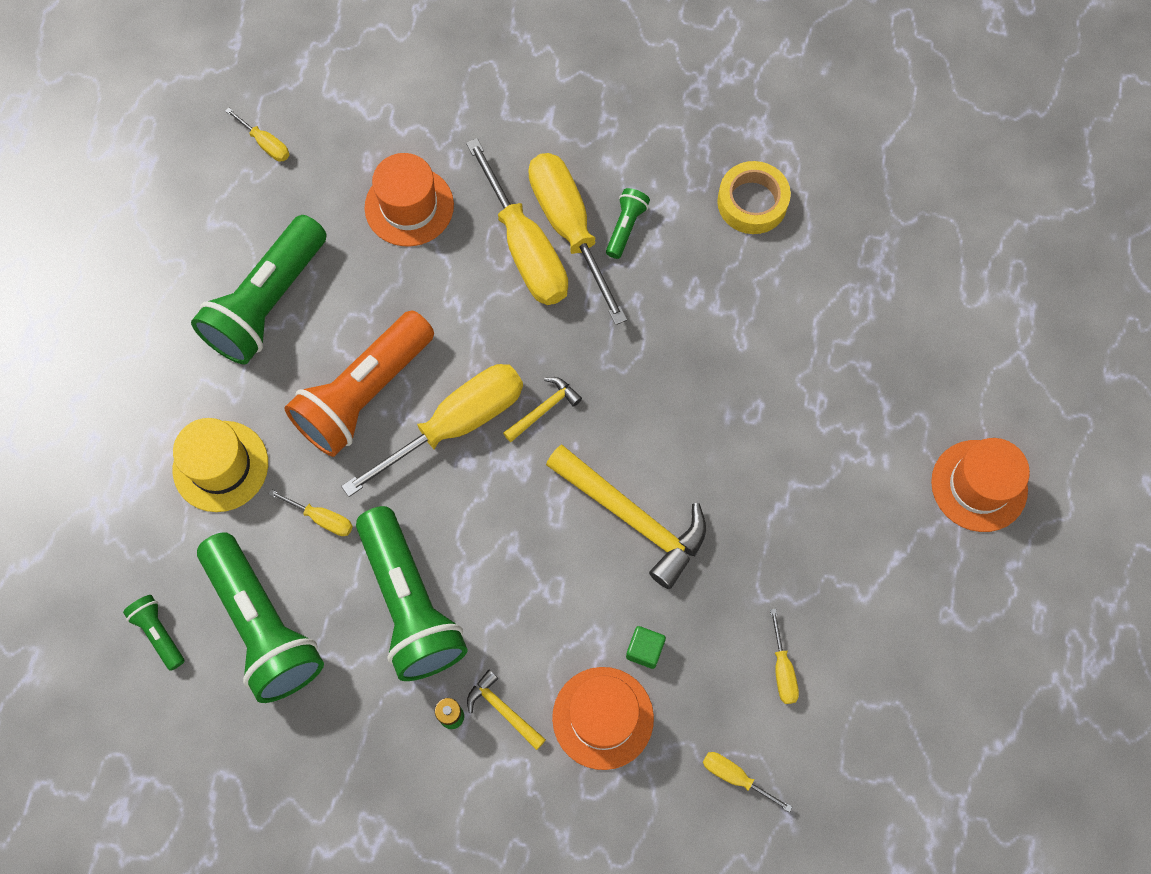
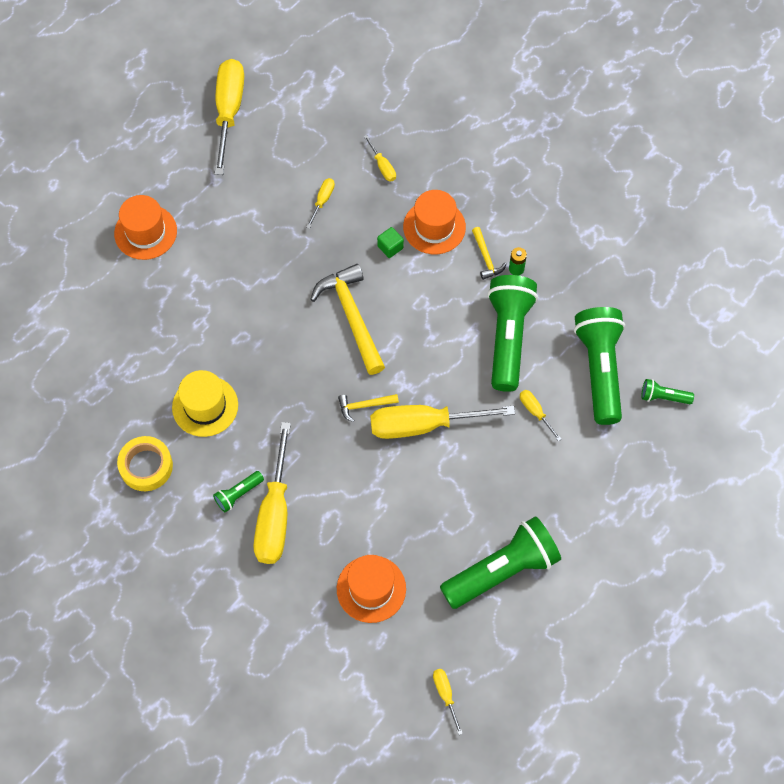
camera: 150 degrees left, 5 degrees down
(159, 633) = (663, 397): green flashlight -> green flashlight turned 105 degrees clockwise
(220, 466) = (583, 477): yellow hat -> yellow hat (205, 406)
(364, 394) = (470, 474): orange flashlight -> none
(525, 248) = (312, 516): yellow screwdriver -> yellow screwdriver (229, 112)

